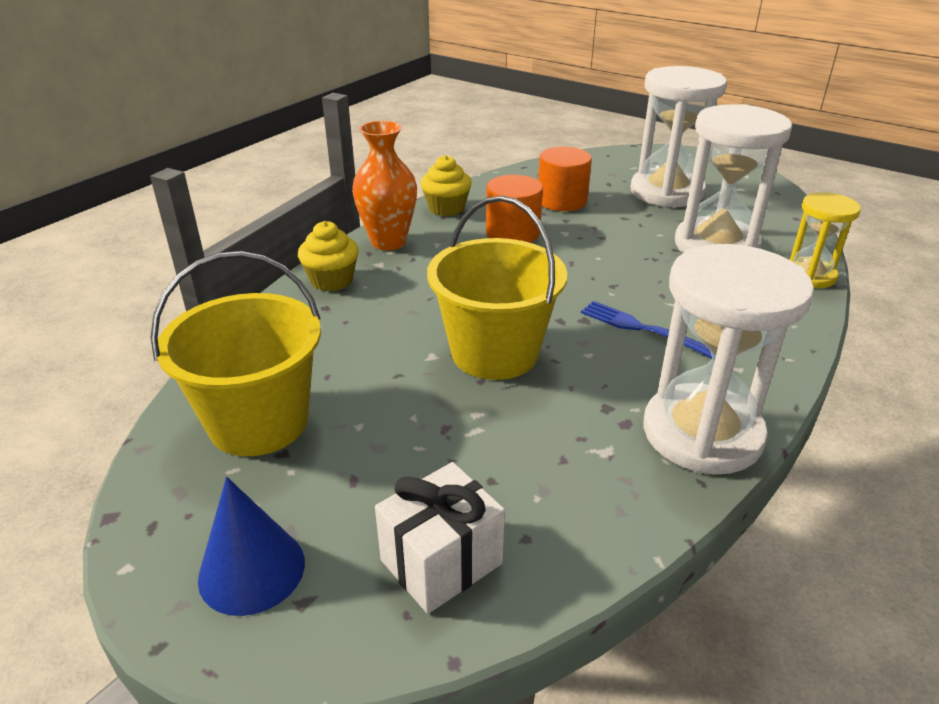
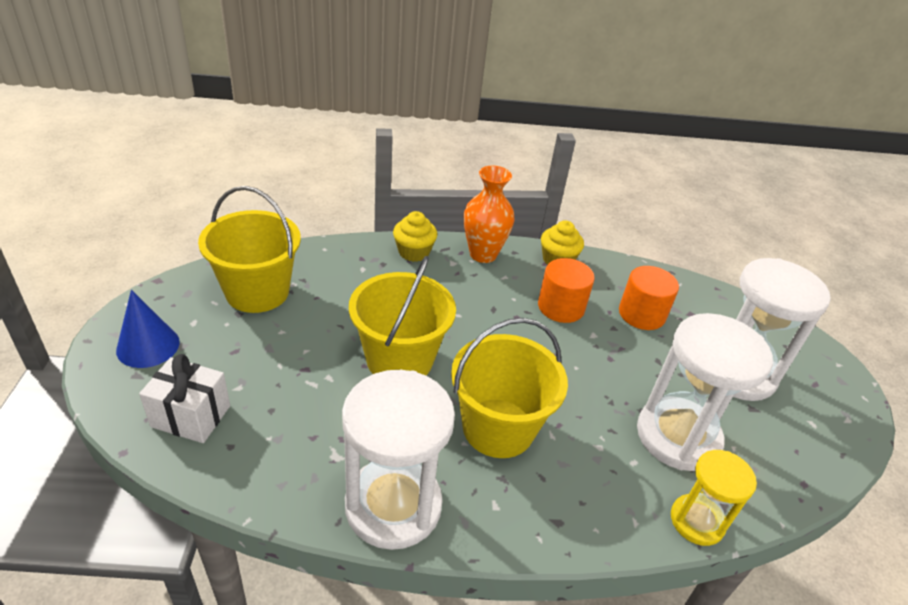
camera: 50 degrees right, 5 degrees up
(642, 329) = (498, 428): blue fork -> yellow bucket

